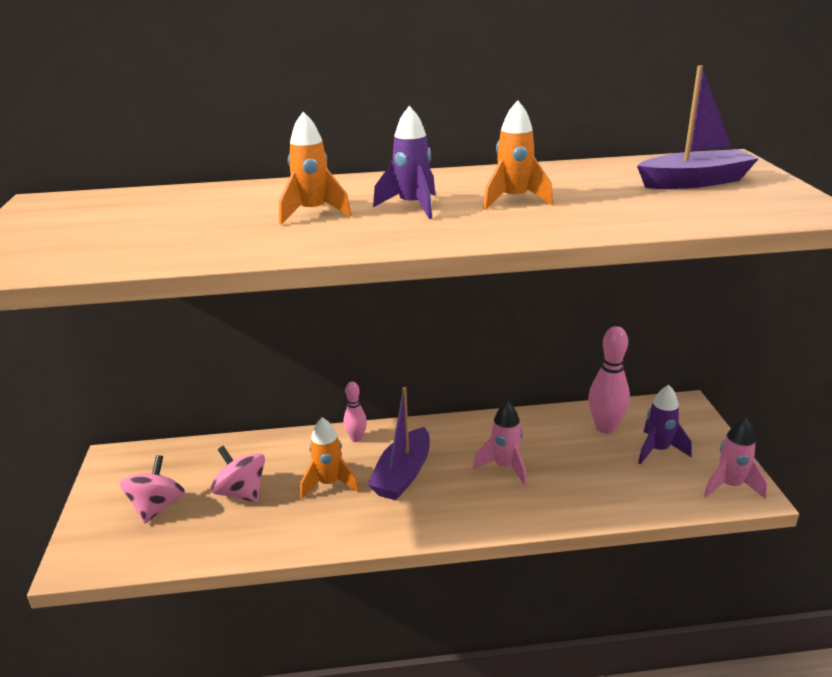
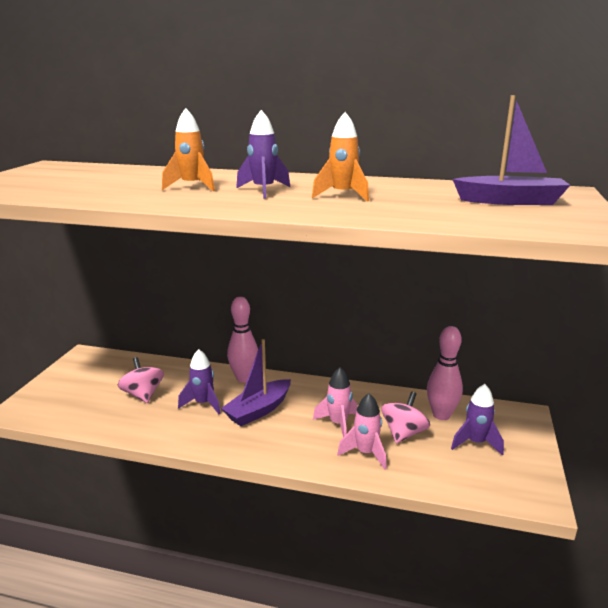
camera: 20 degrees right, 5 degrees down
(157, 507) = (86, 390): pink spinning top -> pink spinning top (403, 433)
(329, 484) = (203, 404): orange rocket -> purple rocket
(356, 438) = (244, 378): pink bowling pin -> pink bowling pin, size x1.72
(730, 486) = (523, 487): pink rocket -> pink rocket (365, 453)

